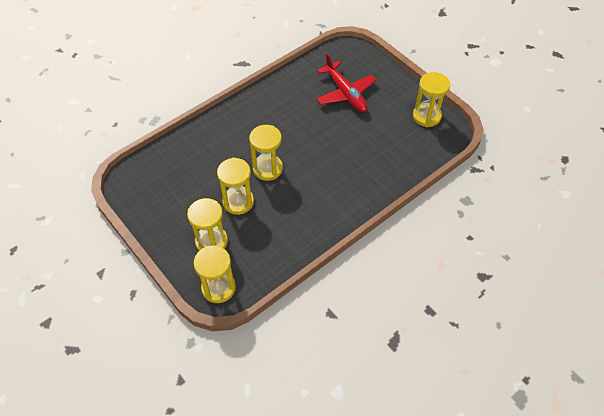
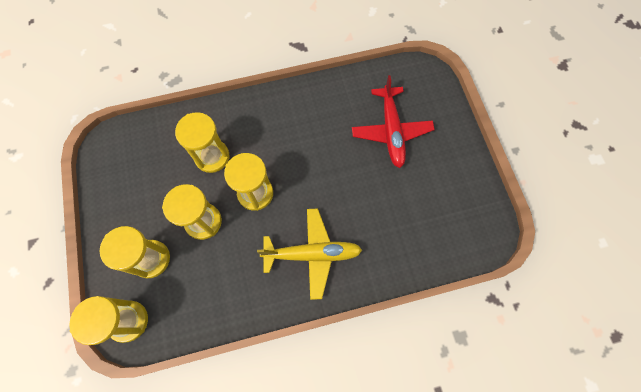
camera: 25 degrees right, 15 degrees up
(333, 190) = (312, 254): none -> yellow plane
(426, 116) = (470, 202): yellow hourglass -> yellow hourglass (212, 157)

